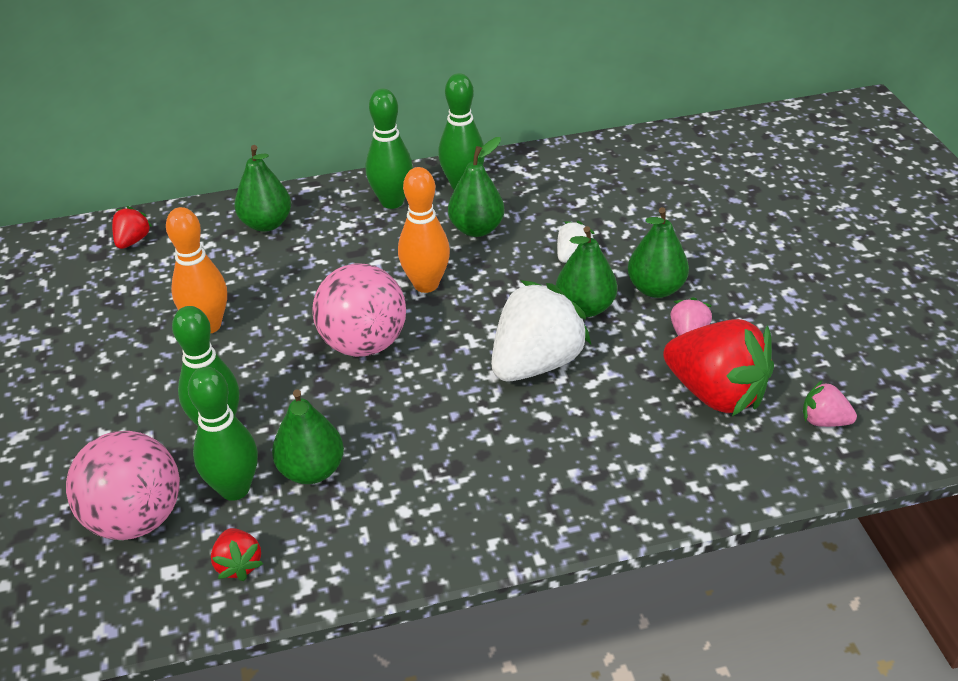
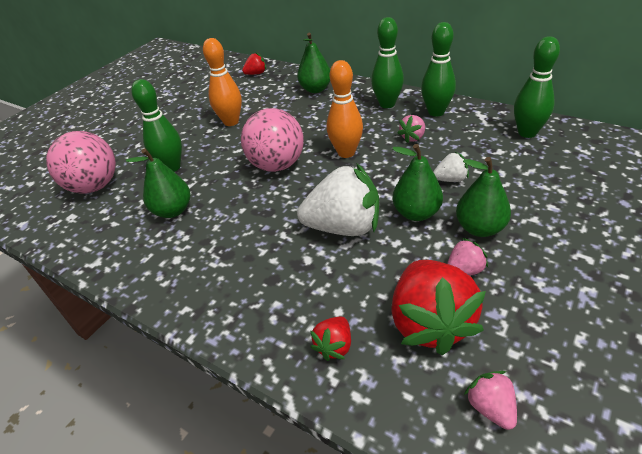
camera: 50 degrees right, 0 degrees up
(234, 489) = (138, 198): green bowling pin -> green bowling pin (527, 133)
(238, 564) = (91, 232): red strawberry -> red strawberry (334, 346)
(476, 229) = (412, 137): green pear -> pink strawberry

